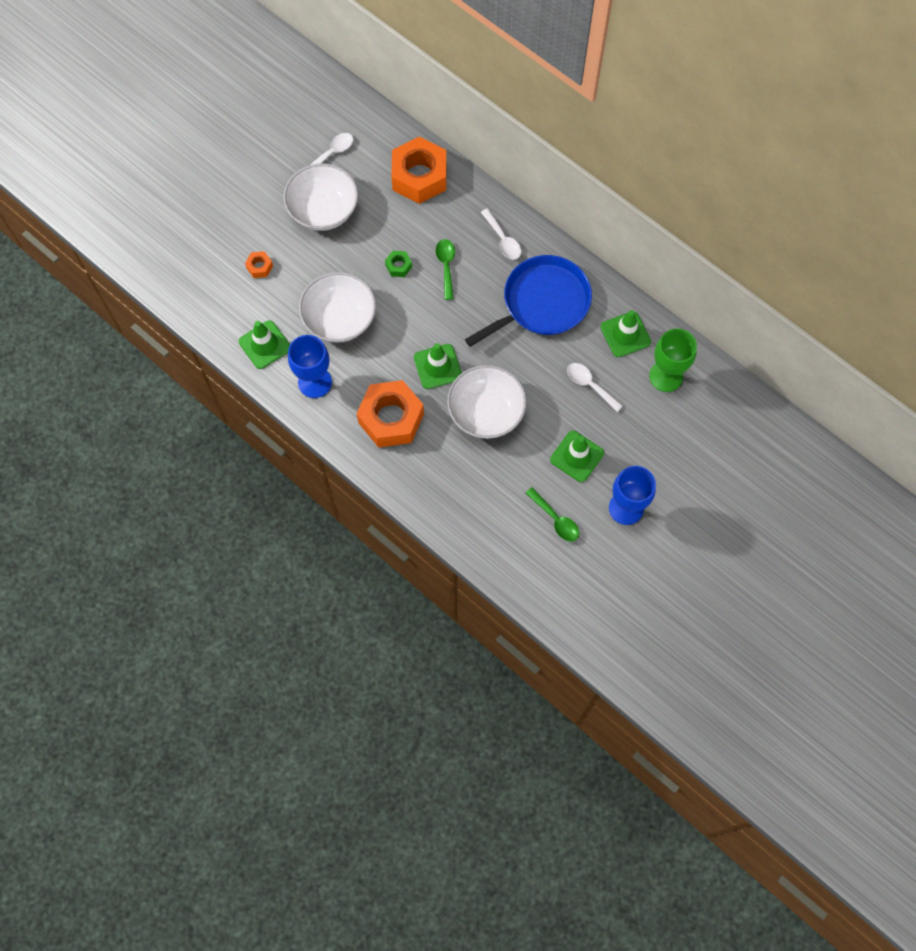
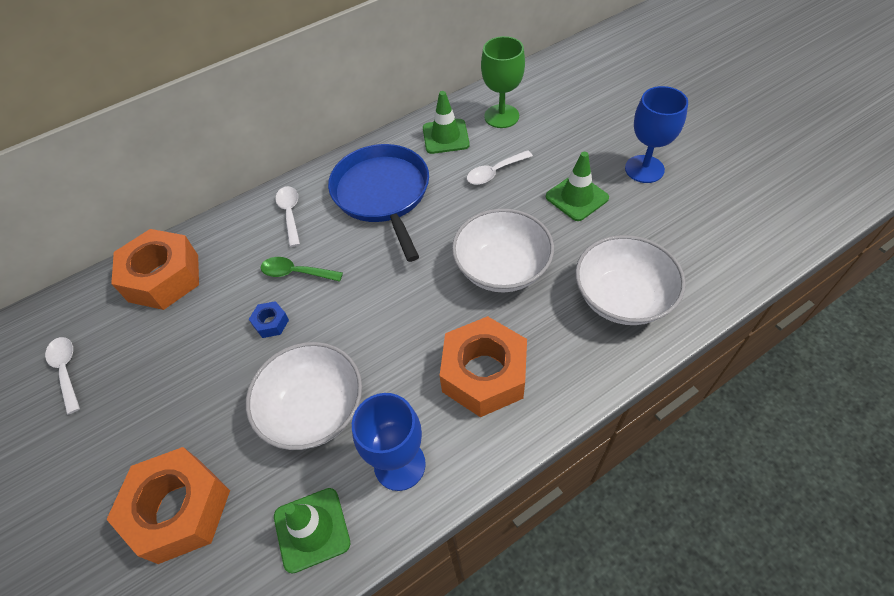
camera: 70 degrees left, 15 degrees down
(259, 267) = (179, 509): orange nut -> orange nut, size x2.36
(323, 210) = (141, 398): white bowl -> white bowl (622, 298)
(398, 266) = (271, 323): green nut -> blue nut
(437, 366) = (426, 307): green traffic cone -> none
(503, 240) = (290, 214): white spoon -> white spoon turned 90 degrees counterclockwise
(555, 519) = (652, 229): green spoon -> none

